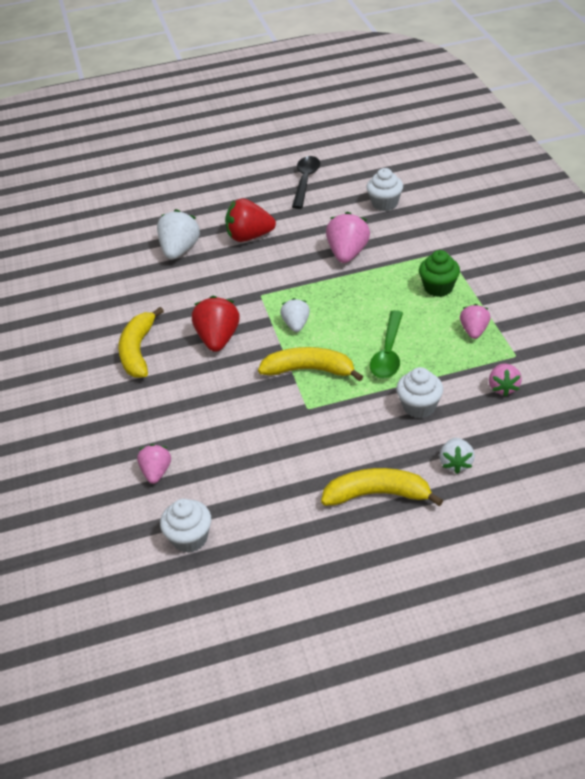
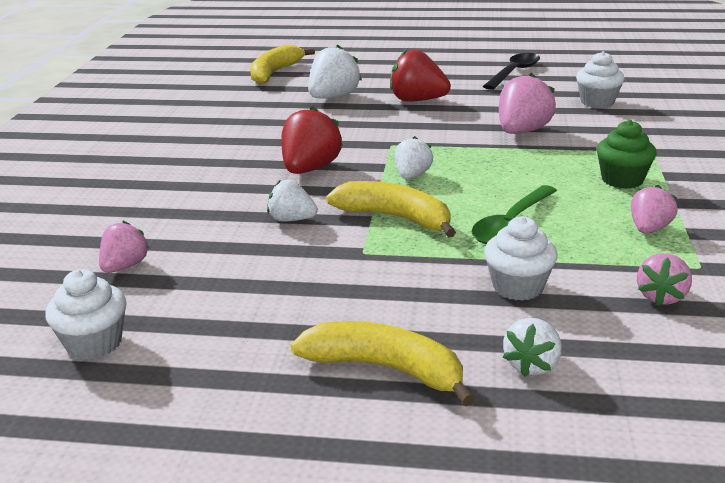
camera: 20 degrees right, 15 degrees down
(138, 351) = (214, 160): yellow banana -> yellow banana (275, 73)
(240, 393) = (291, 219): none -> white strawberry

